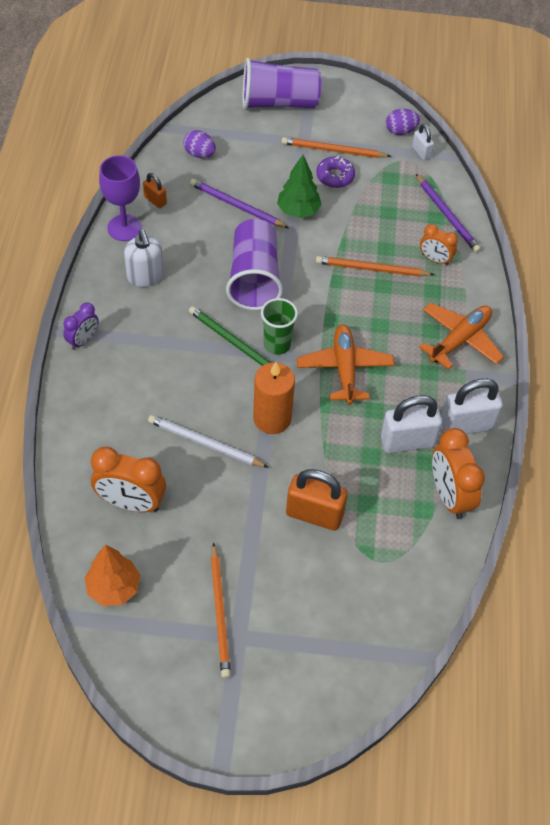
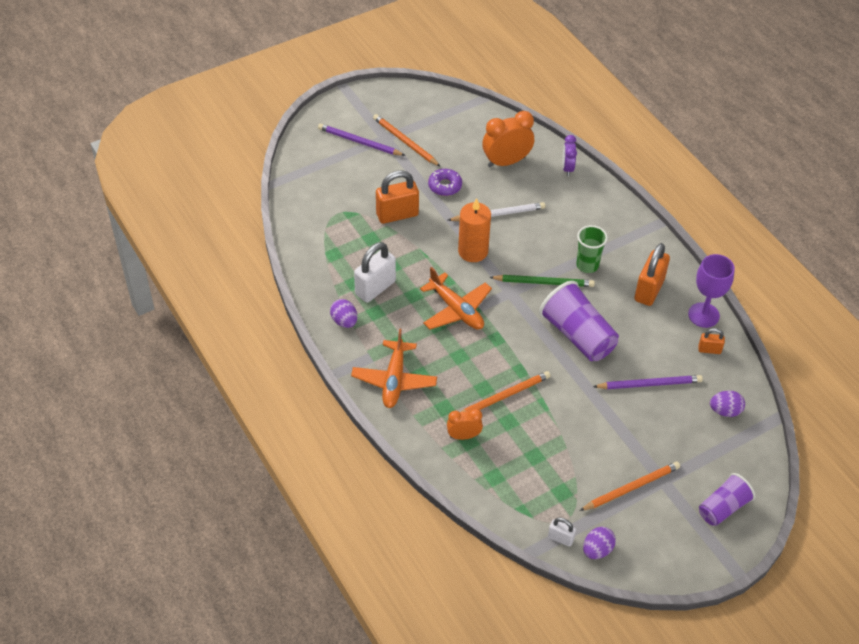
camera: 145 degrees right, 5 degrees down
(83, 340) = (636, 227): purple clock -> purple clock (567, 168)
(114, 588) = (471, 122): orange tree -> none
(145, 276) = (649, 290): white soap dispenser -> orange padlock
(277, 345) = (515, 298): green cup -> green cup (587, 265)
(279, 102) = (723, 508): purple cup -> purple cup, size x0.63
(298, 211) = (602, 410): green tree -> none
(335, 176) = (605, 462): purple donut -> purple donut (445, 186)
(447, 215) = (486, 485): purple pencil -> purple pencil (359, 142)
(449, 496) = (323, 271): orange clock -> none
(466, 425) = (344, 321): white padlock -> purple egg

